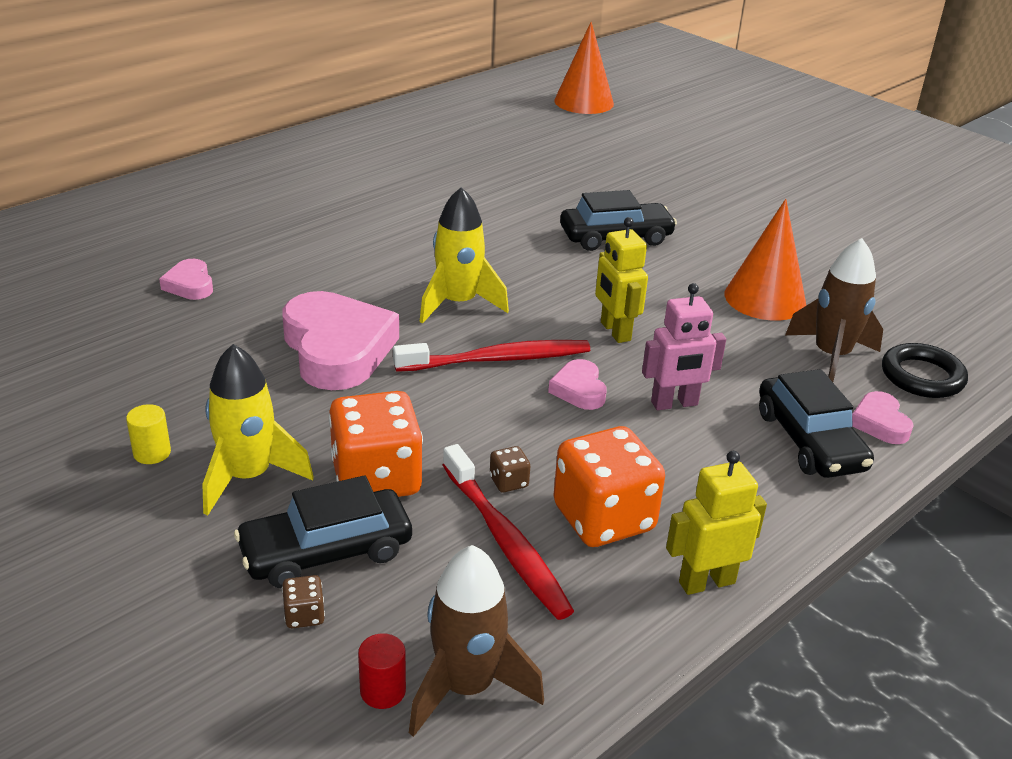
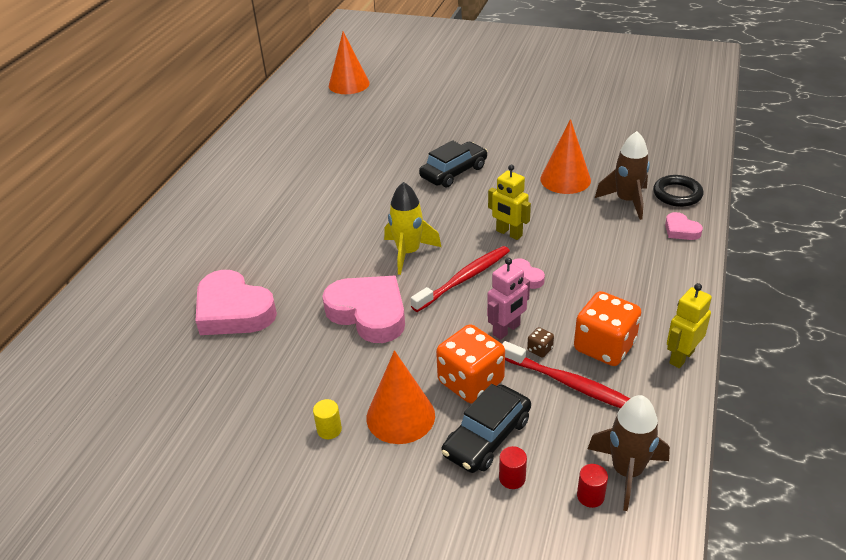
camera: 25 degrees left, 5 degrees up
(190, 285) = (233, 311): pink heart -> pink heart, size x2.11
(248, 477) = (400, 416): yellow rocket -> orange cone
(304, 615) = (512, 478): brown dice -> red cylinder
(674, 404) = (578, 264): pink robot -> pink robot (506, 330)
(809, 441) = (659, 255): black car -> none

